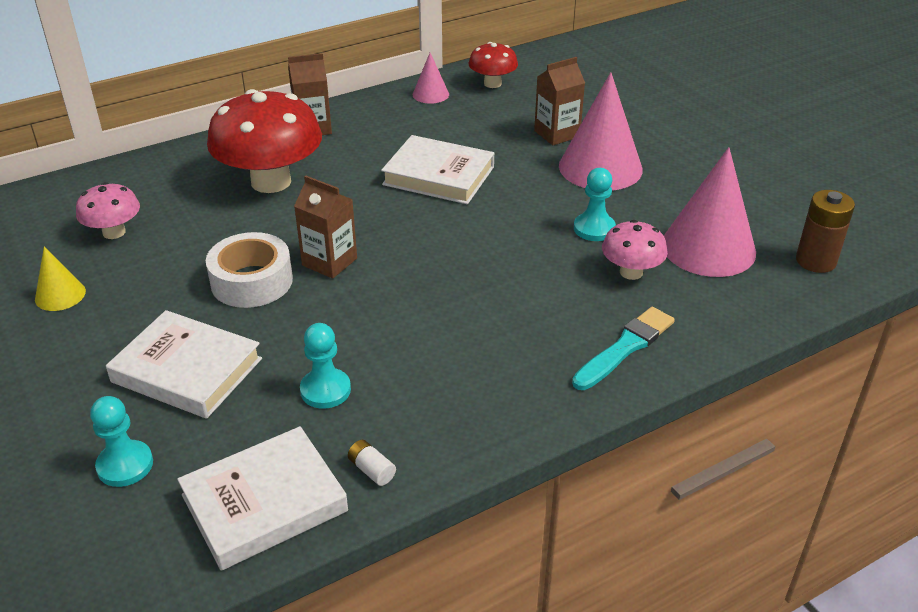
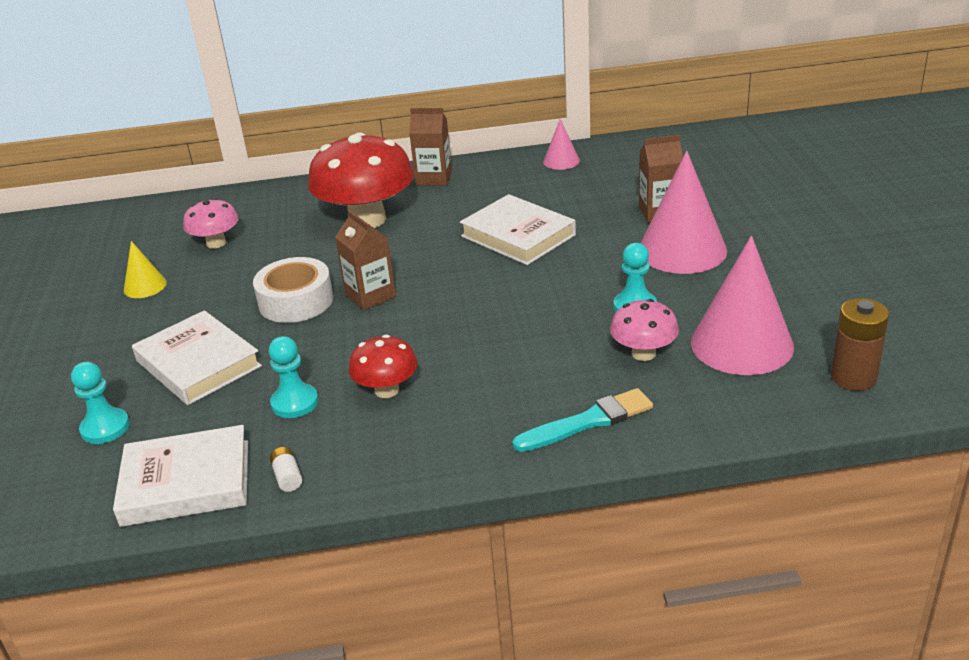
camera: 25 degrees right, 5 degrees down
(492, 83) = (628, 158): red mushroom -> red mushroom (386, 390)

